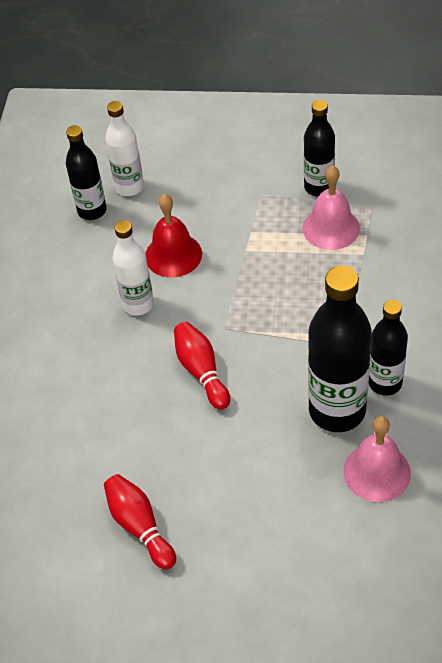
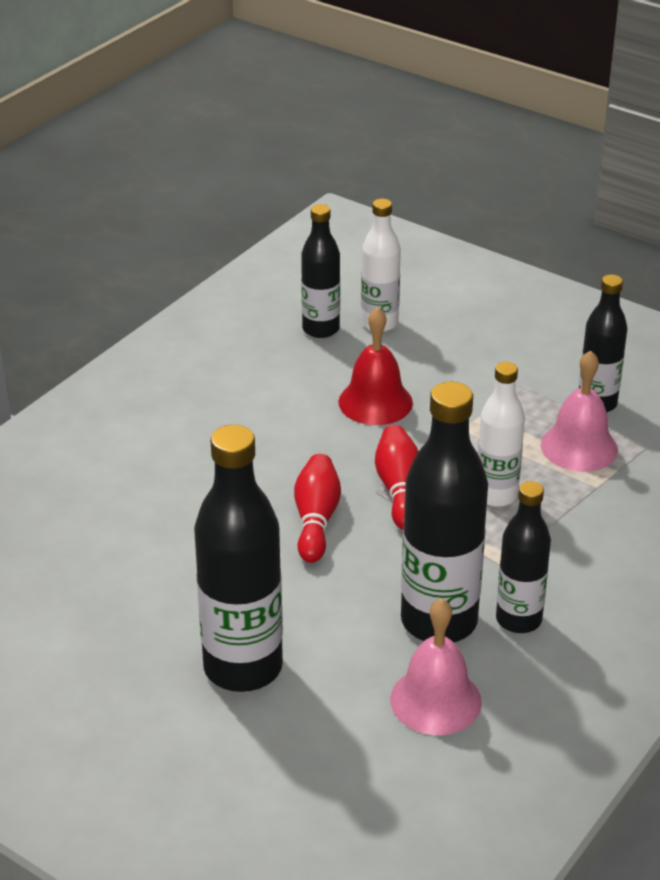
camera: 25 degrees right, 15 degrees down
(138, 304) = (299, 431): white bottle -> white bottle (496, 495)
(140, 526) = (130, 630): red bowling pin -> red bowling pin (399, 489)
(237, 514) = (243, 667): none -> black bottle

